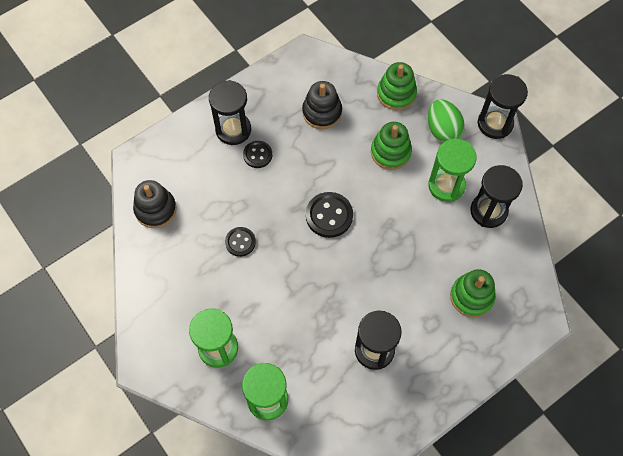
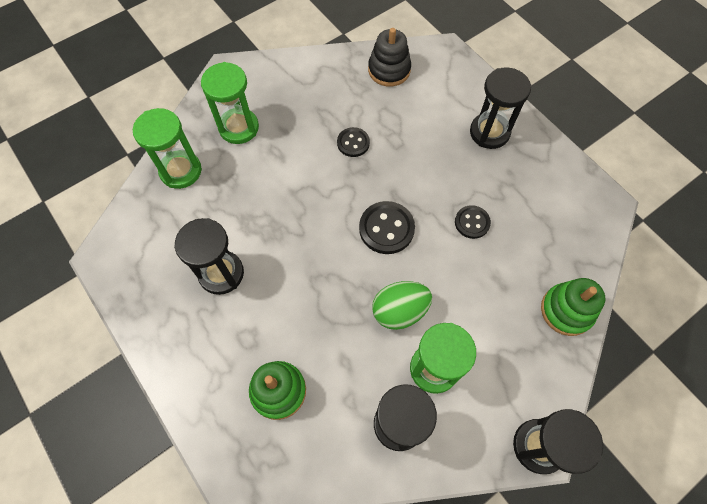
camera: 90 degrees right, 0 degrees up
(257, 155) = (459, 156): black button -> black button (472, 222)
(322, 112) = (525, 222): black stacking toy -> none
(390, 152) = (477, 300): green stacking toy -> none
(442, 130) = (518, 369): green egg -> green egg (399, 311)

